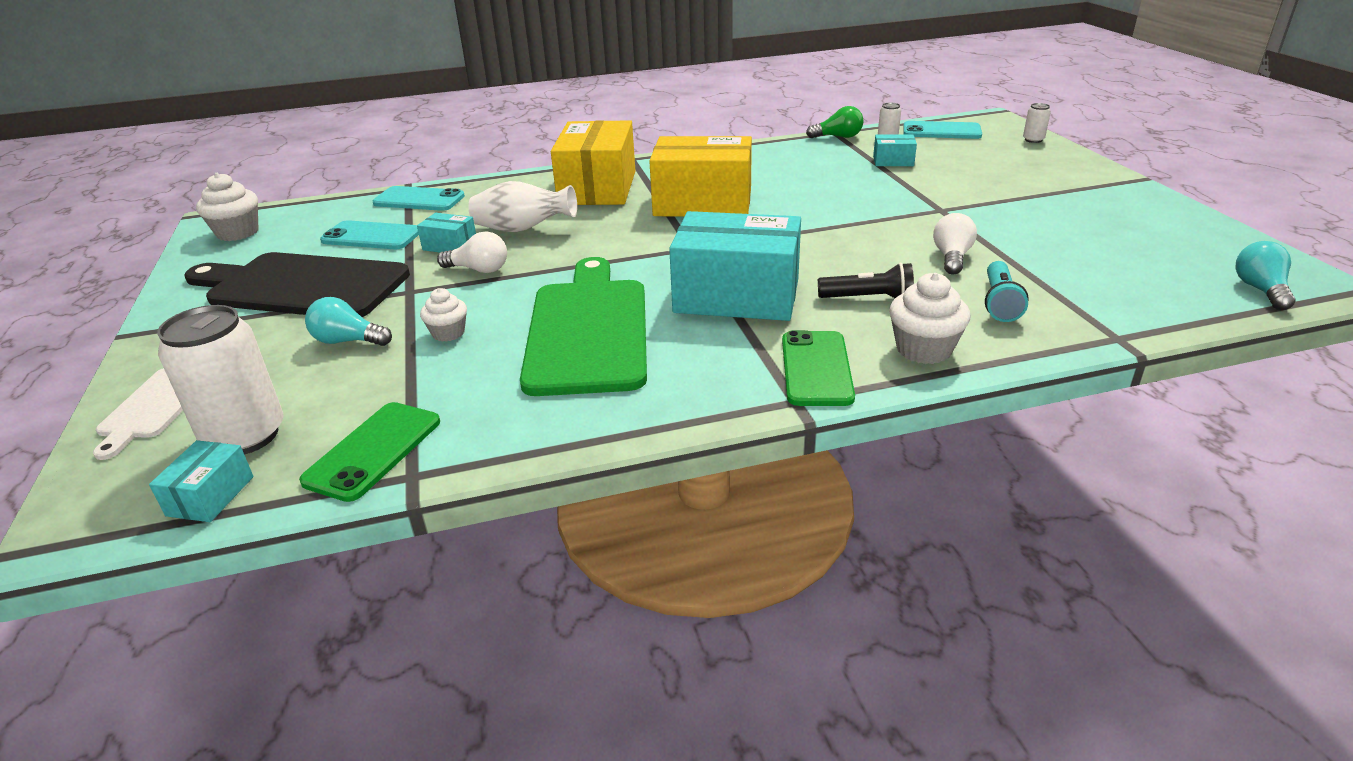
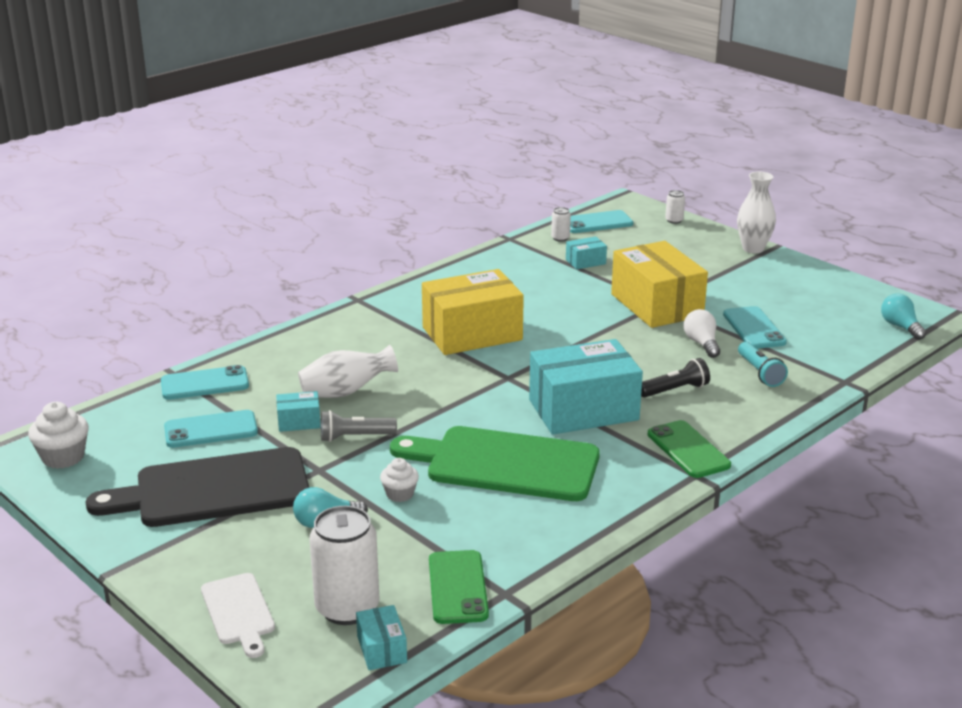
camera: 30 degrees left, 5 degrees down
(479, 270) = (355, 437): white light bulb -> grey flashlight
(588, 330) = (505, 464): green cutting board -> green cutting board turned 45 degrees counterclockwise
(597, 188) = (362, 337): yellow box -> yellow box (656, 305)
(838, 137) = (518, 243): green light bulb -> none
(924, 349) = (741, 419): white cupcake -> none
(1036, 254) = (754, 328): none -> turquoise phone
(1109, 177) = (753, 248): none -> white vase

